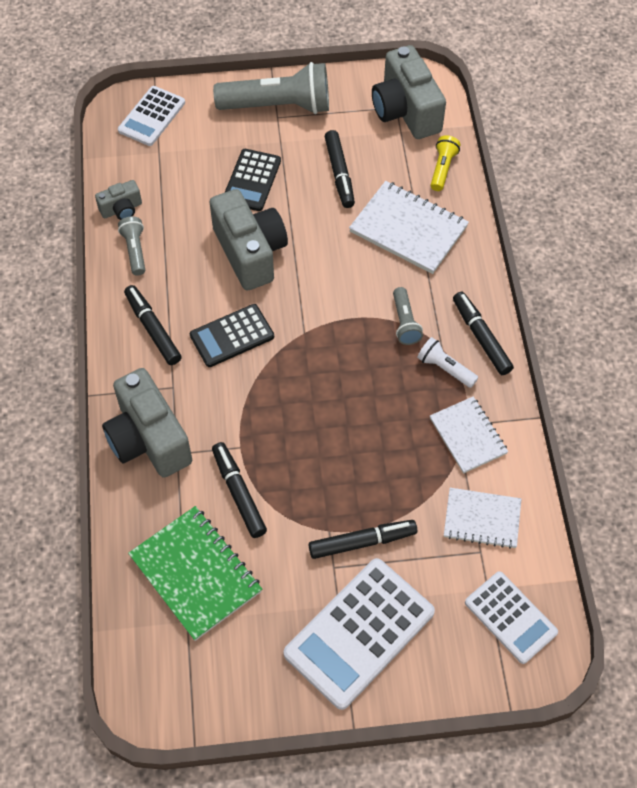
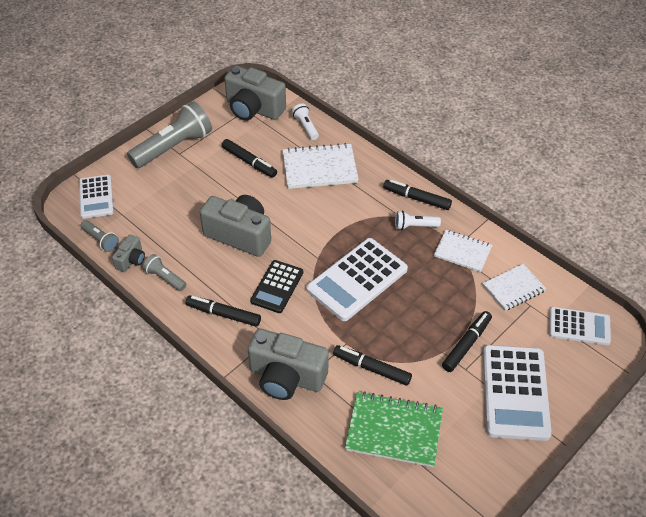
camera: 40 degrees left, 10 degrees down
(252, 180) = (199, 196): black calculator -> none
(320, 386) = (357, 279): none -> white calculator
(405, 322) = (368, 217): grey flashlight -> grey flashlight (100, 240)
(442, 169) = (306, 127): yellow flashlight -> white flashlight

